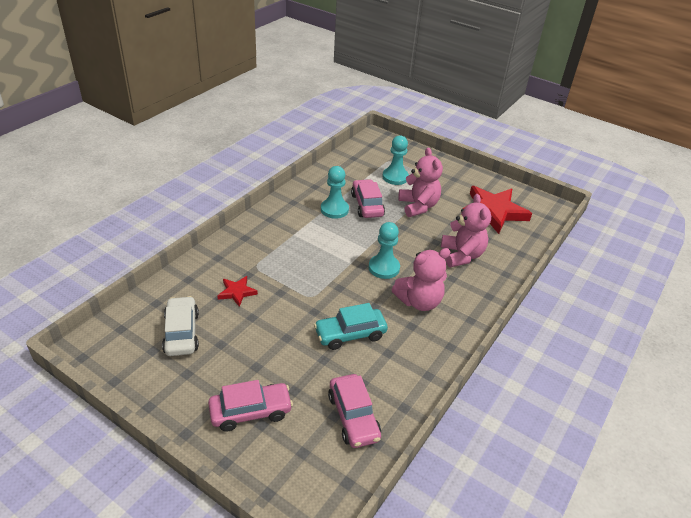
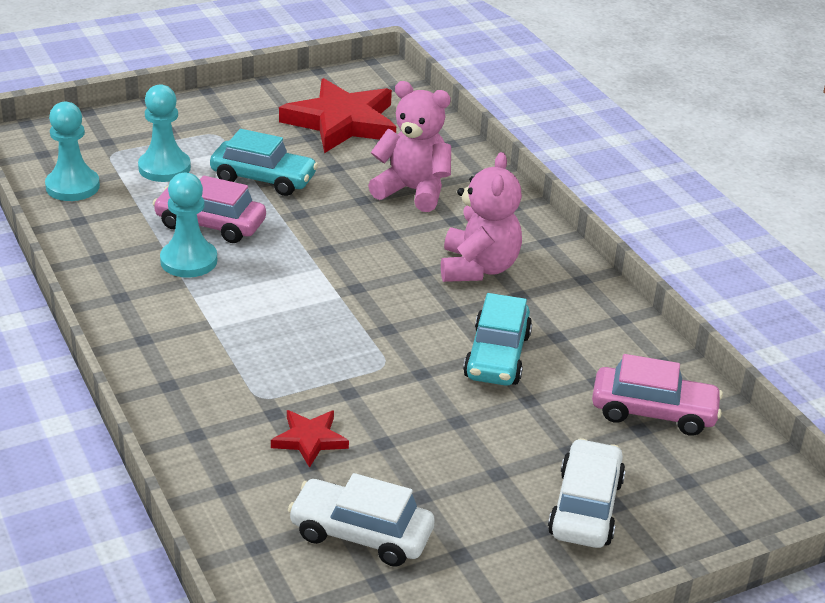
camera: 60 degrees left, 5 degrees down
(251, 412) = (585, 507): pink car -> white car
(384, 268) = (379, 269): turquoise pawn -> turquoise pawn (72, 186)
(418, 206) = (263, 179): pink teddy bear -> turquoise car

